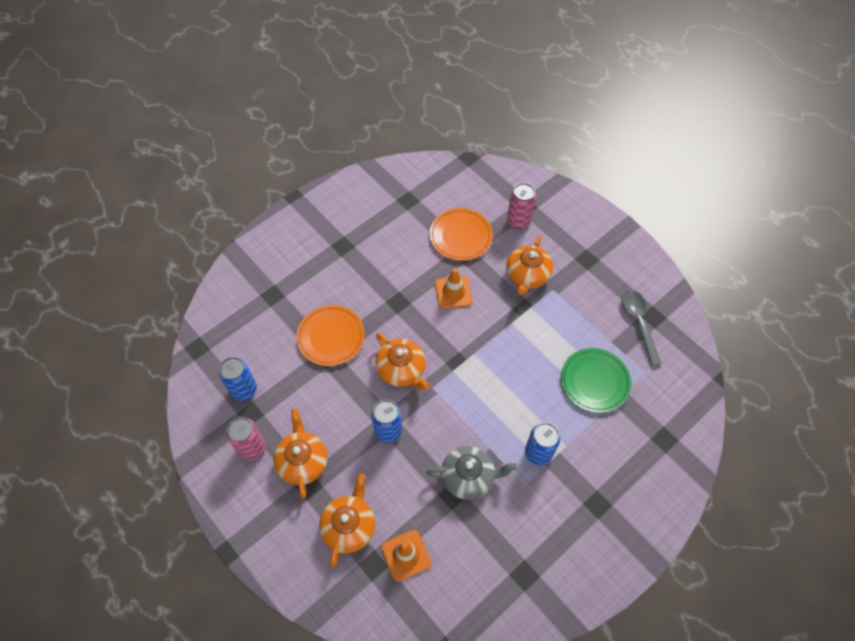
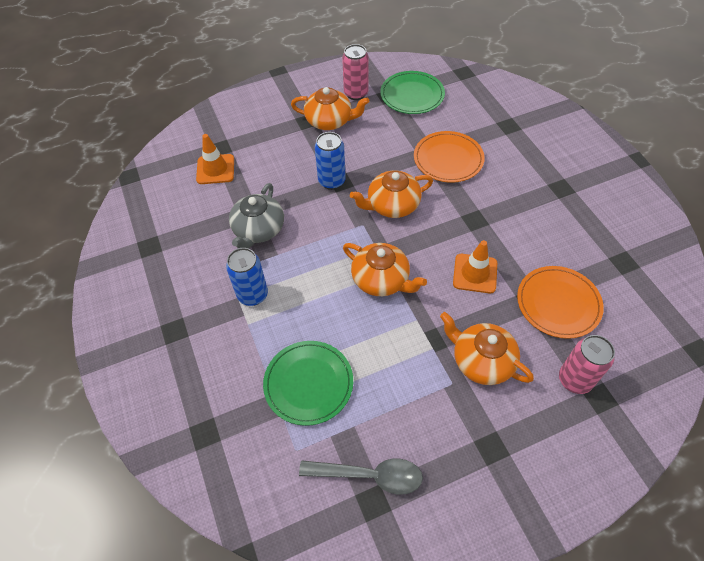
camera: 110 degrees right, 5 degrees down
(244, 390) = (412, 95): blue can -> green plate
(349, 526) = (259, 139): orange teapot -> orange teapot (381, 280)

